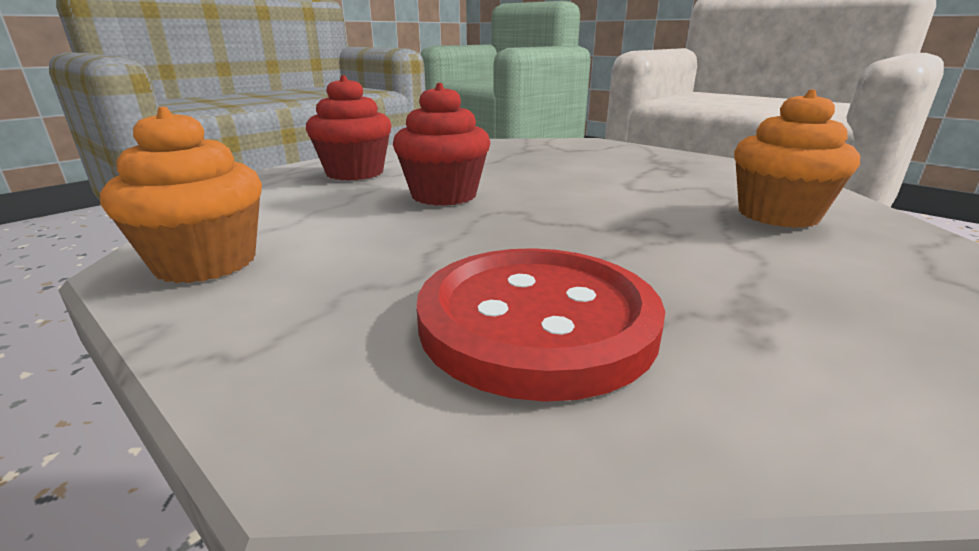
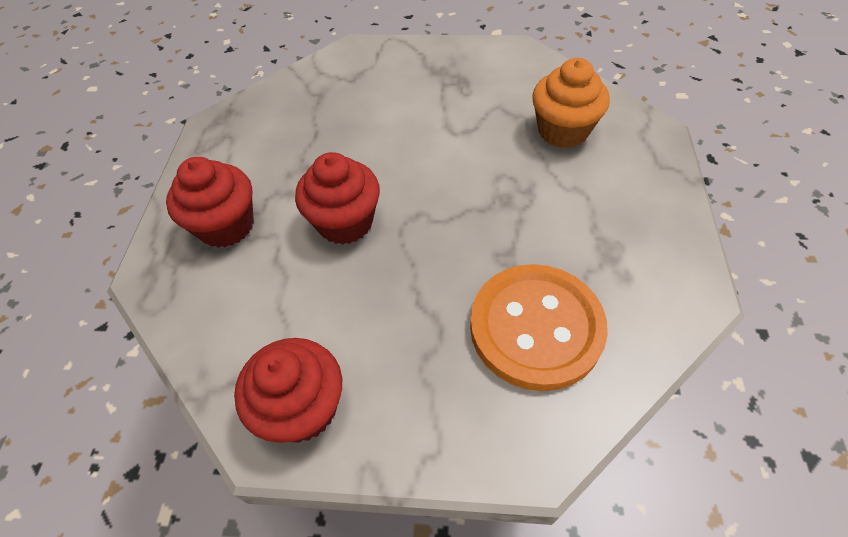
camera: 35 degrees left, 30 degrees up
(206, 262) = (302, 408): orange cupcake -> red cupcake
(537, 322) = (536, 328): red button -> orange button

